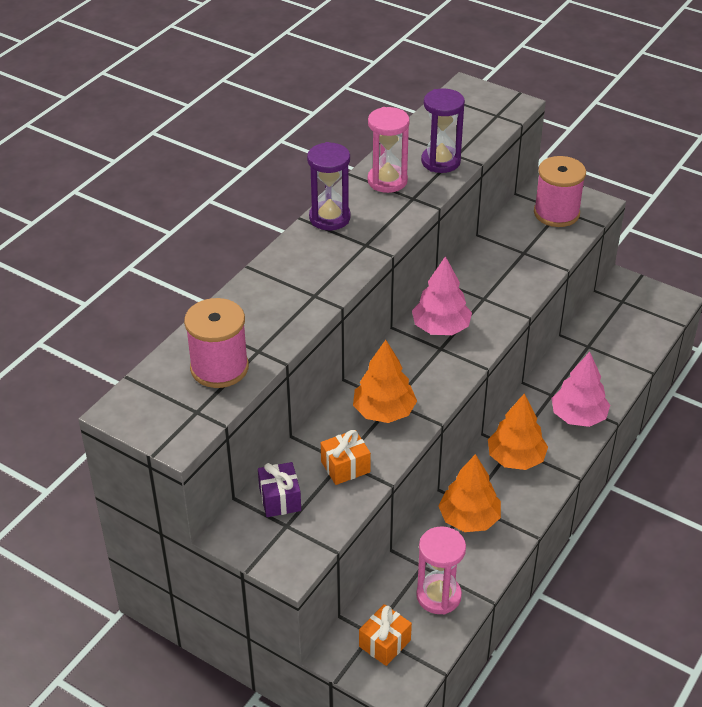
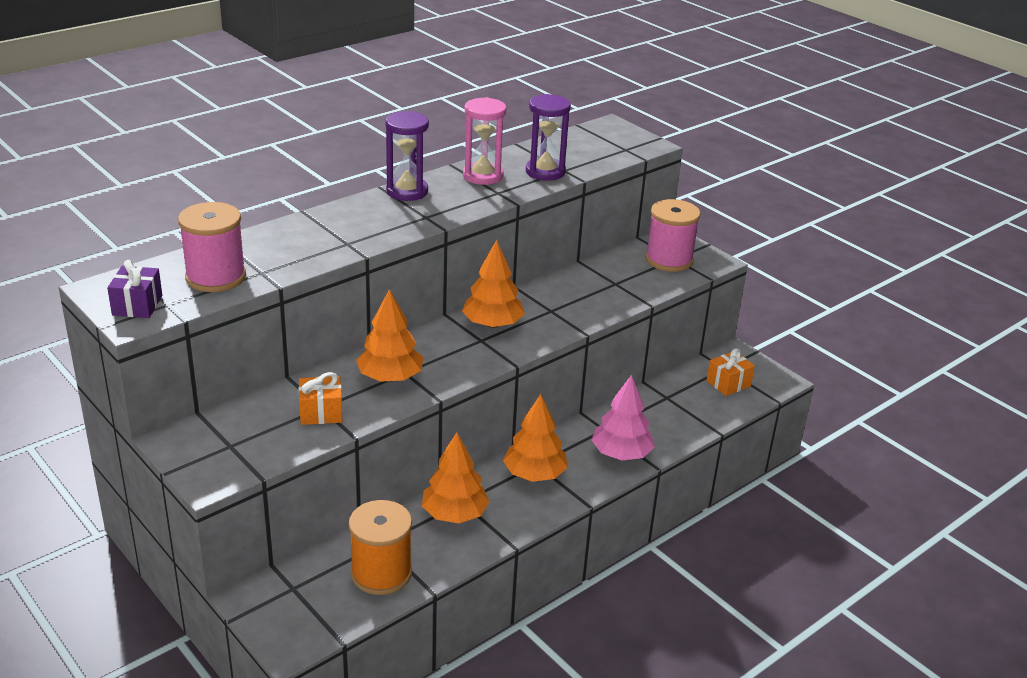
camera: 15 degrees right, 10 degrees down
(280, 499) = (239, 423): purple gift -> purple gift (137, 305)
(385, 643) = (300, 600): orange gift -> orange gift (728, 383)
(438, 596) = (381, 573): pink hourglass -> orange spool
(441, 327) = (492, 324): pink tree -> orange tree

